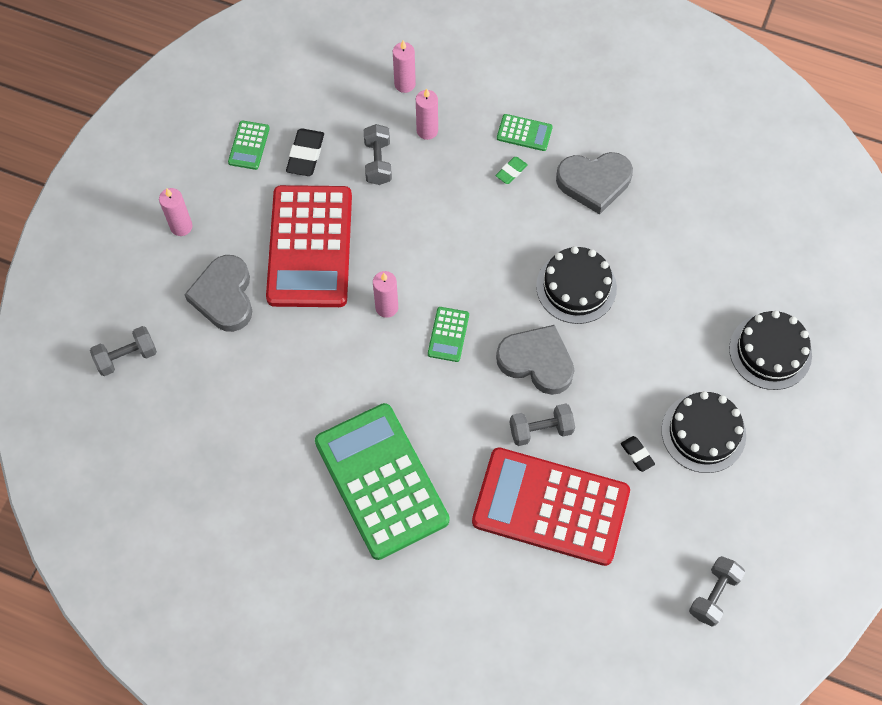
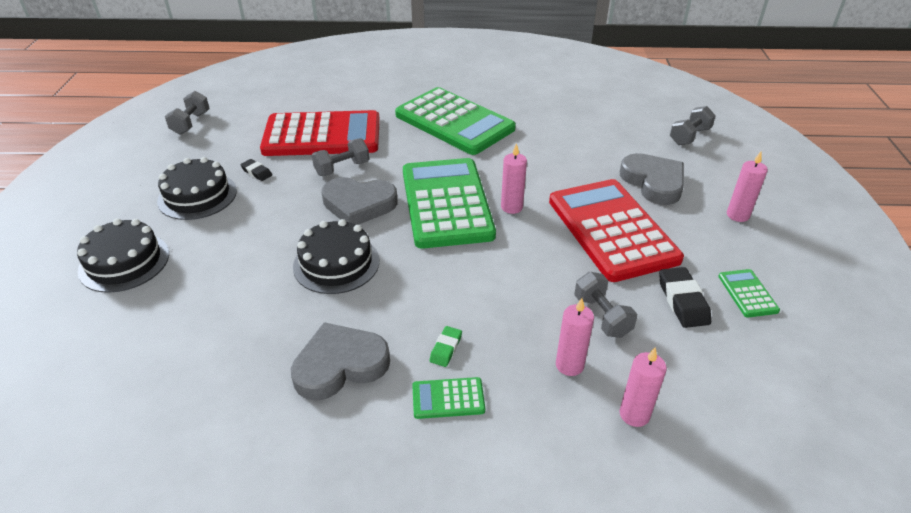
camera: 160 degrees right, 25 degrees down
(448, 334) = (446, 203): green calculator -> green calculator, size x2.48

